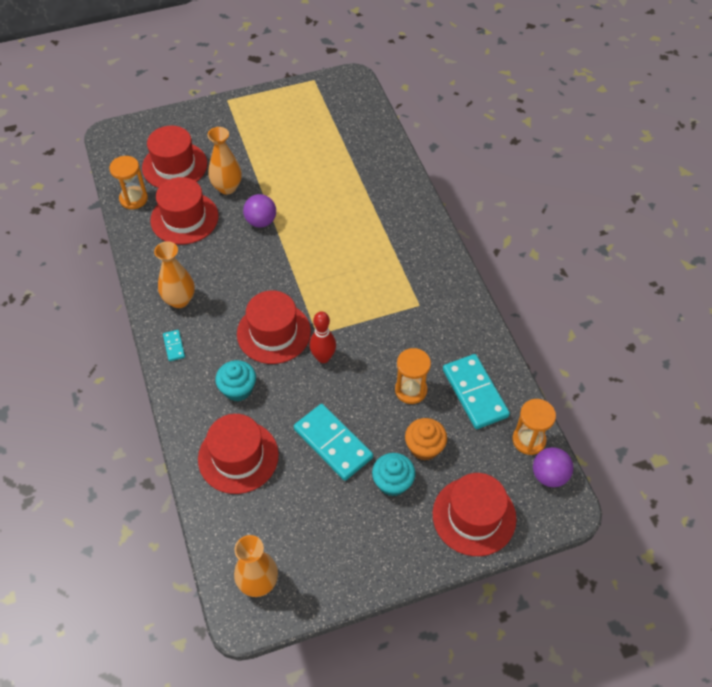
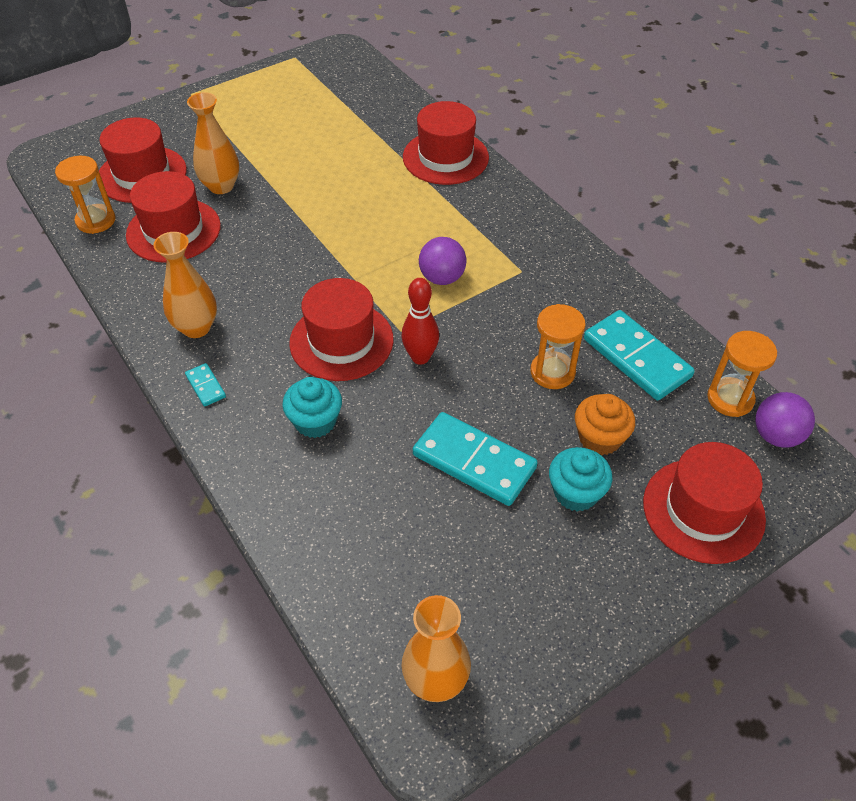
camera: 15 degrees left, 5 degrees down
(238, 457) = (345, 510): red hat -> red hat (445, 157)
(261, 221) = (279, 216): purple ball -> purple ball (442, 278)

